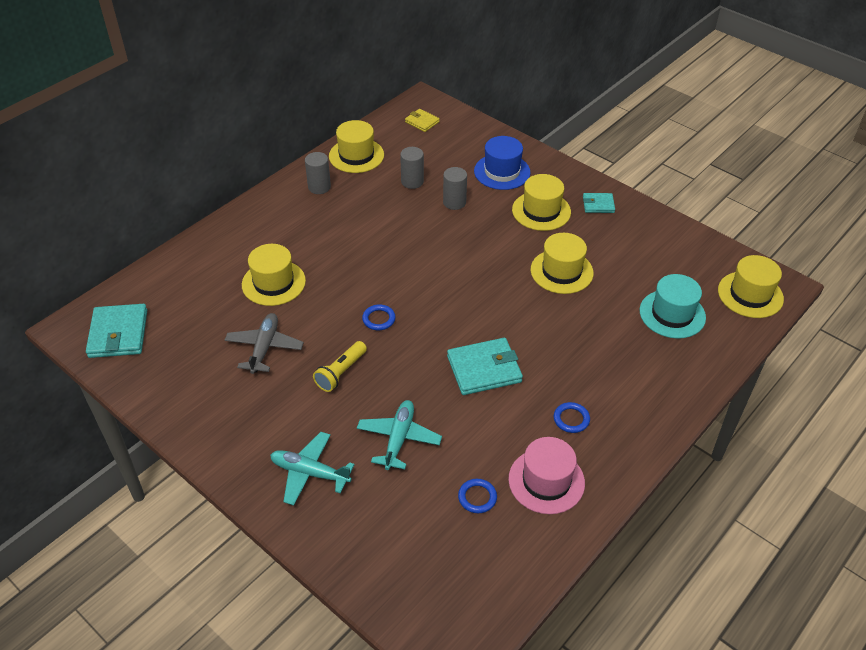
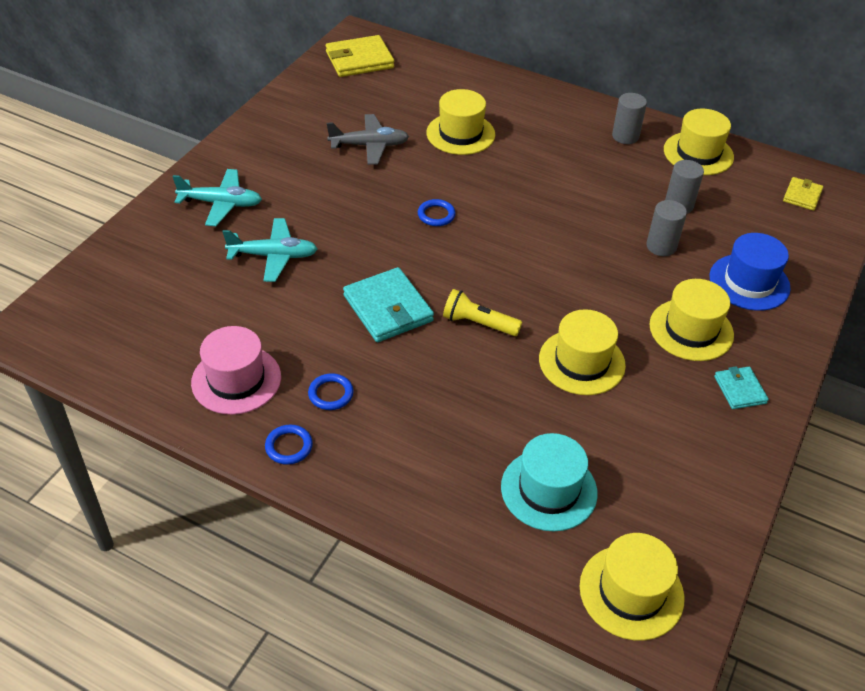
camera: 75 degrees right, 0 degrees up
(118, 334) = (359, 60): turquoise wallet -> yellow wallet
(310, 473) = (221, 204): turquoise plane -> turquoise plane turned 90 degrees clockwise
(340, 372) = (351, 201): yellow flashlight -> yellow flashlight (478, 323)
(477, 497) = (207, 325): blue ring -> blue ring (289, 446)

